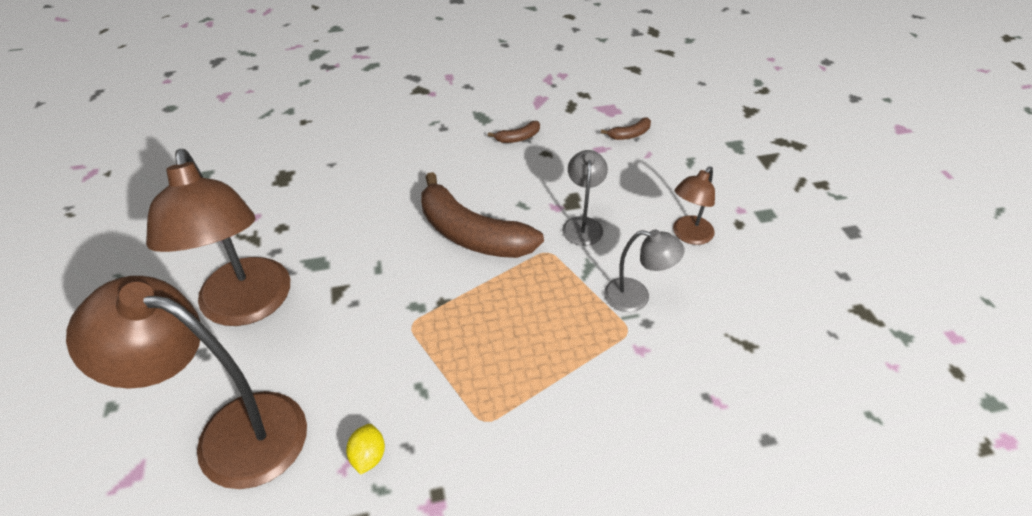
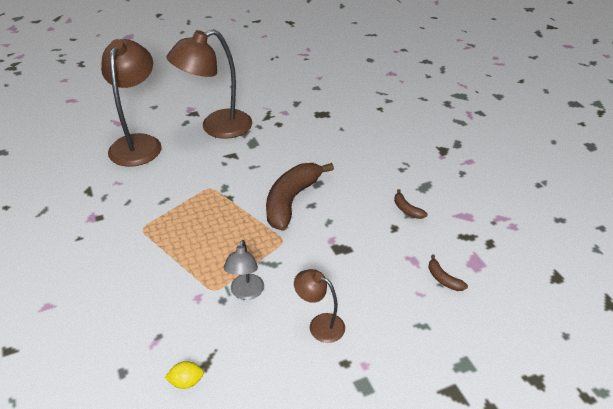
camera: 80 degrees right, 5 degrees down
(368, 456) = (122, 189): yellow lemon -> yellow lemon (186, 382)
(582, 224) = (316, 257): grey lamp -> none

